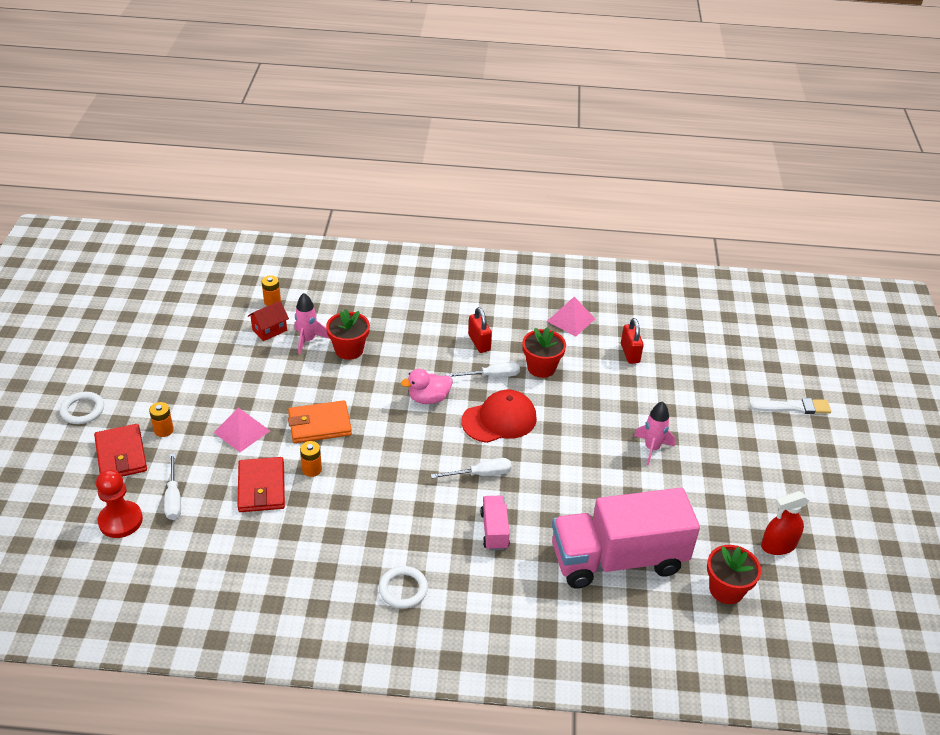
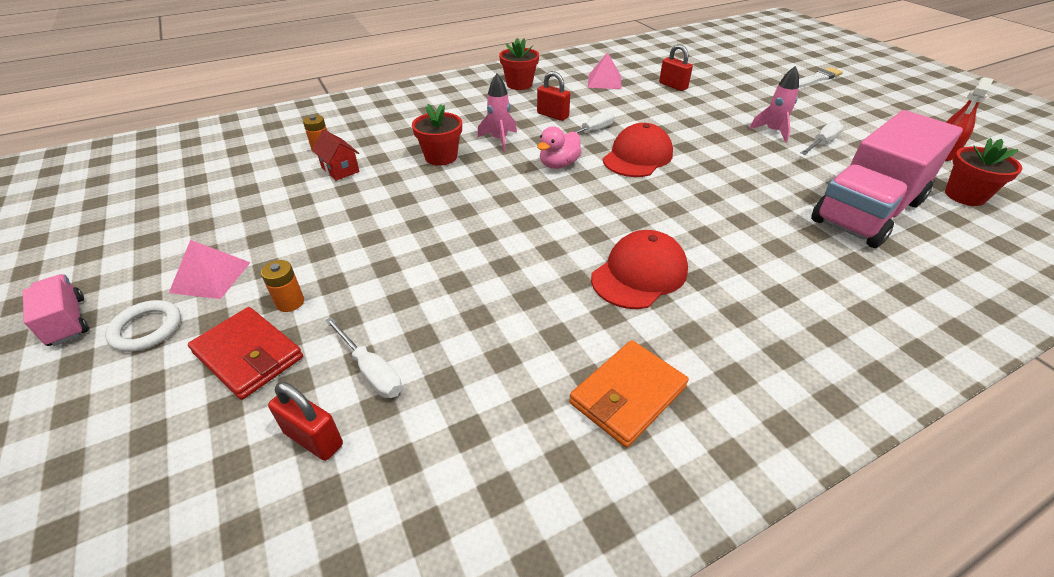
camera: 30 degrees left, 0 degrees up
(120, 521) = (313, 439): red pawn -> red padlock
(241, 431) = (394, 263): pink pyramid -> pink pyramid (210, 277)
(261, 487) = (475, 306): red wallet -> none
(269, 330) = (340, 169): red house -> red house turned 60 degrees counterclockwise
(308, 340) = (390, 164): pink rocket -> pink rocket (499, 140)
(312, 469) = (513, 264): orange battery -> none
(319, 424) = (477, 223): orange wallet -> orange wallet (627, 395)
(384, 518) = (639, 274): none -> red cap
(403, 589) = (743, 330): white ring -> none
(481, 474) = (676, 199): white screwdriver -> white screwdriver (822, 143)
(494, 530) = (748, 236): pink truck -> pink truck (67, 321)
(541, 367) = (622, 114): red flower pot -> red flower pot (519, 84)

